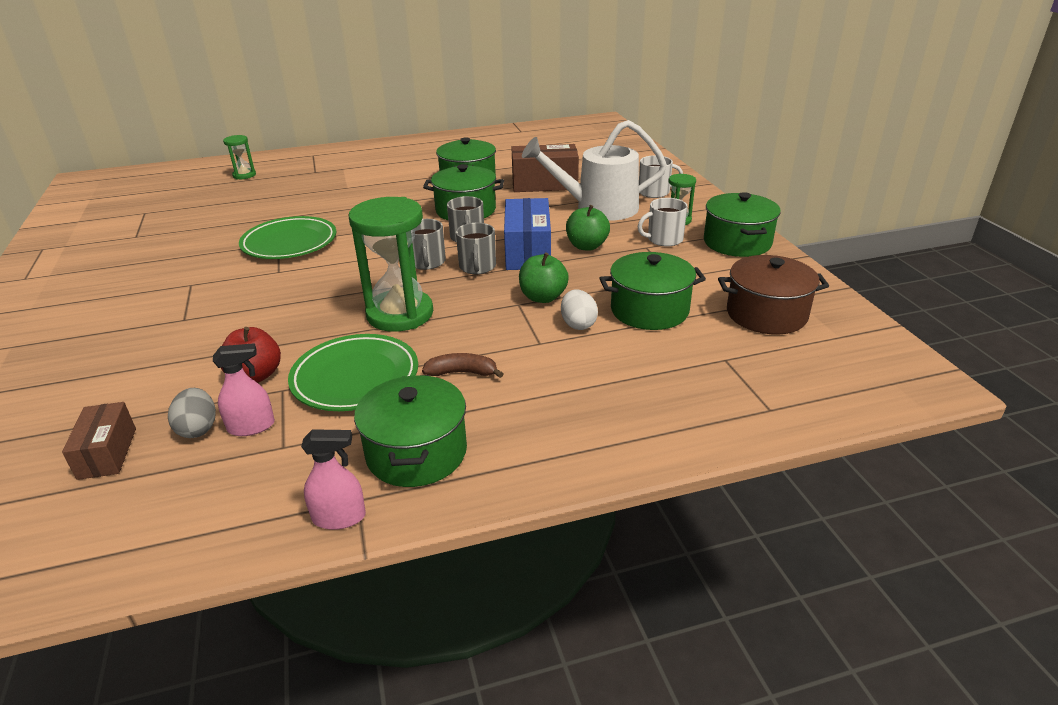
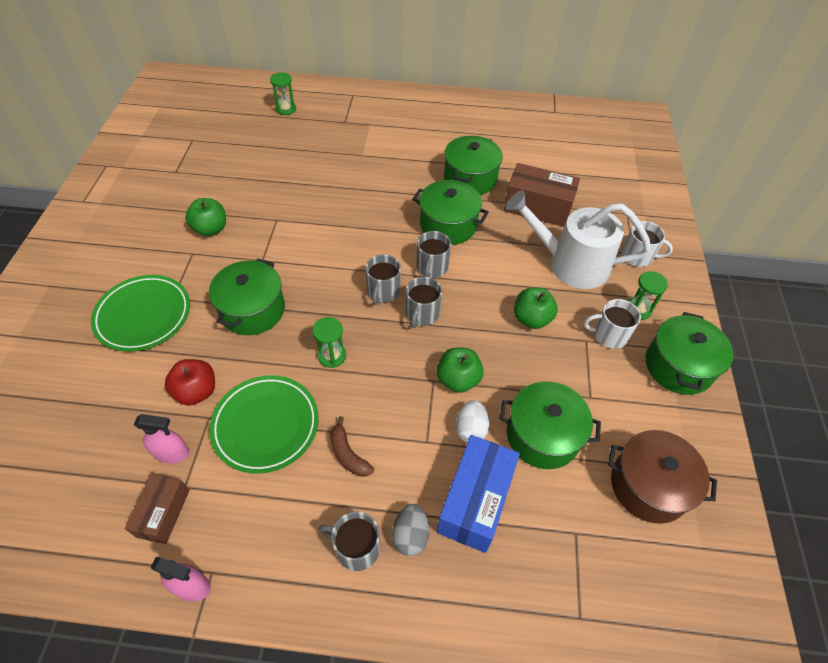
camera: 20 degrees right, 20 degrees up
(107, 453) = (70, 440): brown box -> brown box (163, 513)
(198, 429) = (136, 439): grey egg -> grey egg (410, 535)
(203, 264) = (211, 229): none -> green apple
(289, 243) = (285, 222): green plate -> green plate (143, 315)
(400, 314) = (332, 356): green hourglass -> green hourglass, size x0.49
(416, 453) = (273, 538): green pot -> green pot (253, 310)
(462, 372) = (348, 454): brown banana -> brown banana turned 150 degrees counterclockwise
(515, 431) = (356, 547): none -> grey mug
(528, 251) = (475, 307): blue box -> blue box (475, 501)

